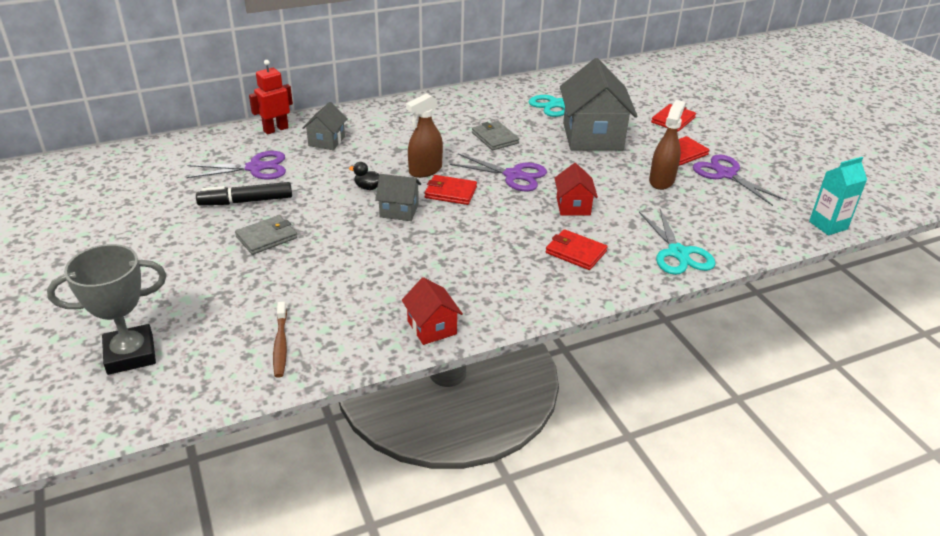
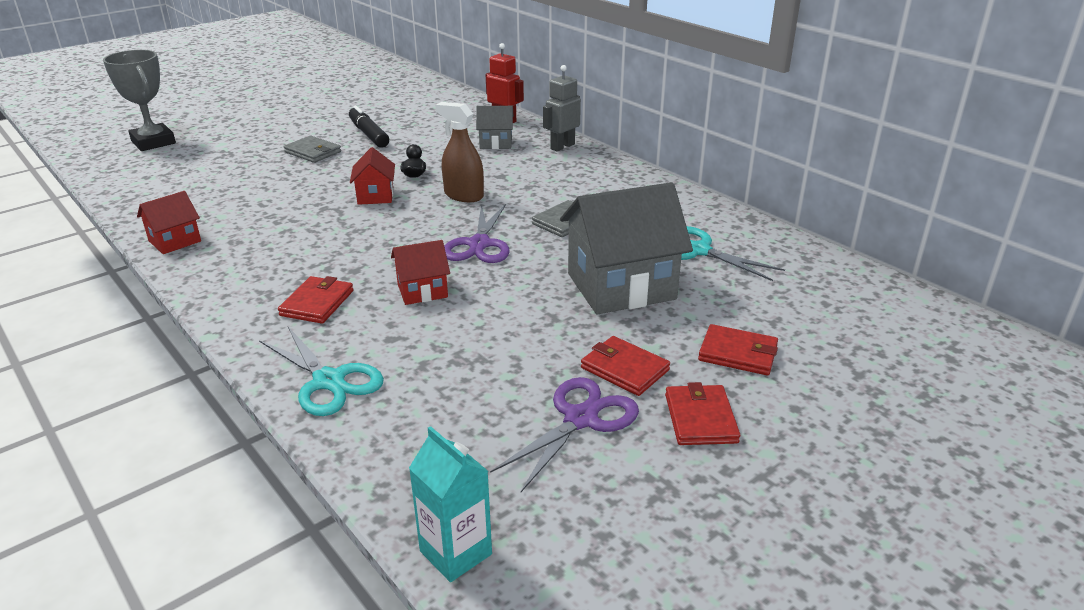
camera: 75 degrees right, 5 degrees down
(255, 168) = (427, 126): purple scissors -> none
(281, 344) = (158, 185): brown toothbrush -> none
(358, 115) = (562, 146): none -> grey robot
(399, 211) = (375, 196): grey house -> red house
(450, 192) = (423, 215): red wallet -> red wallet (700, 418)
(661, 181) = (524, 354): brown spray bottle -> none
(678, 253) = (329, 381): turquoise scissors -> turquoise scissors turned 105 degrees counterclockwise

